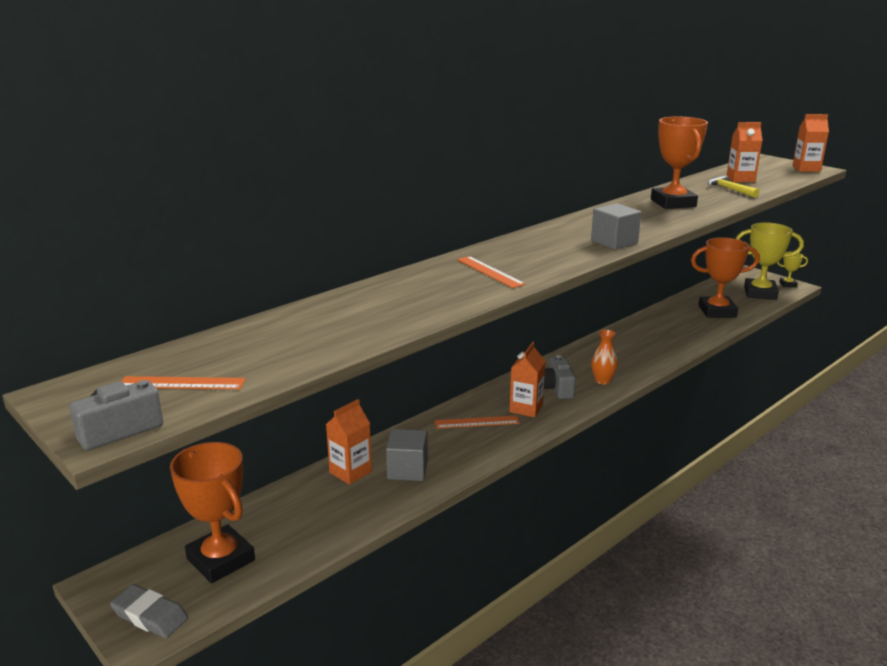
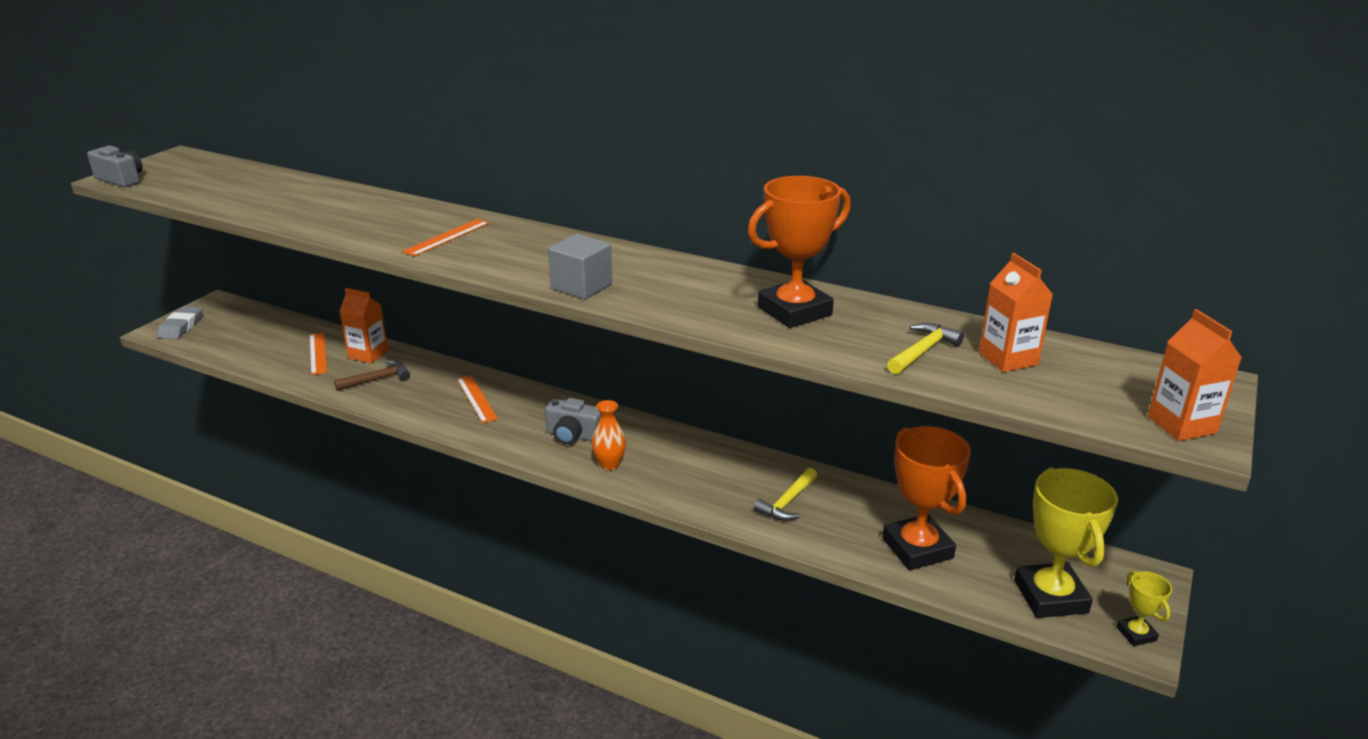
camera: 70 degrees right, 5 degrees up
(182, 383) = (188, 179): orange ruler -> orange ruler (317, 353)
(221, 560) = (242, 333): orange trophy -> none
(407, 470) = (377, 379): grey cube -> brown hammer
(526, 408) = (517, 422): orange carton -> none
(557, 388) = (573, 435): grey camera -> grey camera turned 135 degrees counterclockwise
(665, 334) = (787, 502): none -> yellow hammer

